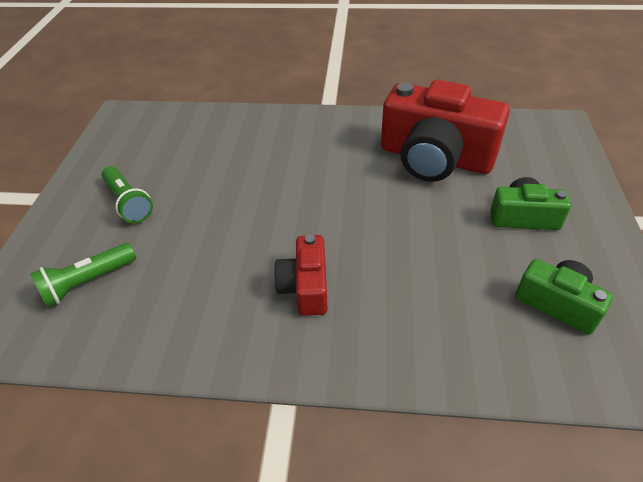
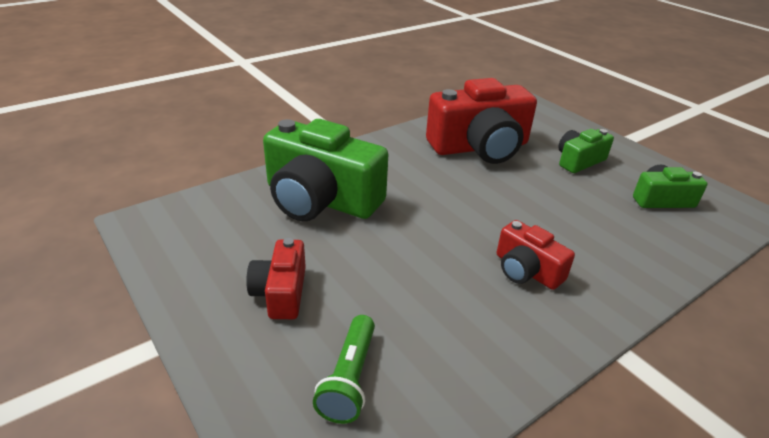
camera: 45 degrees left, 10 degrees down
(128, 202) = (281, 292): green flashlight -> red camera
(240, 147) = (321, 199): none -> green camera

